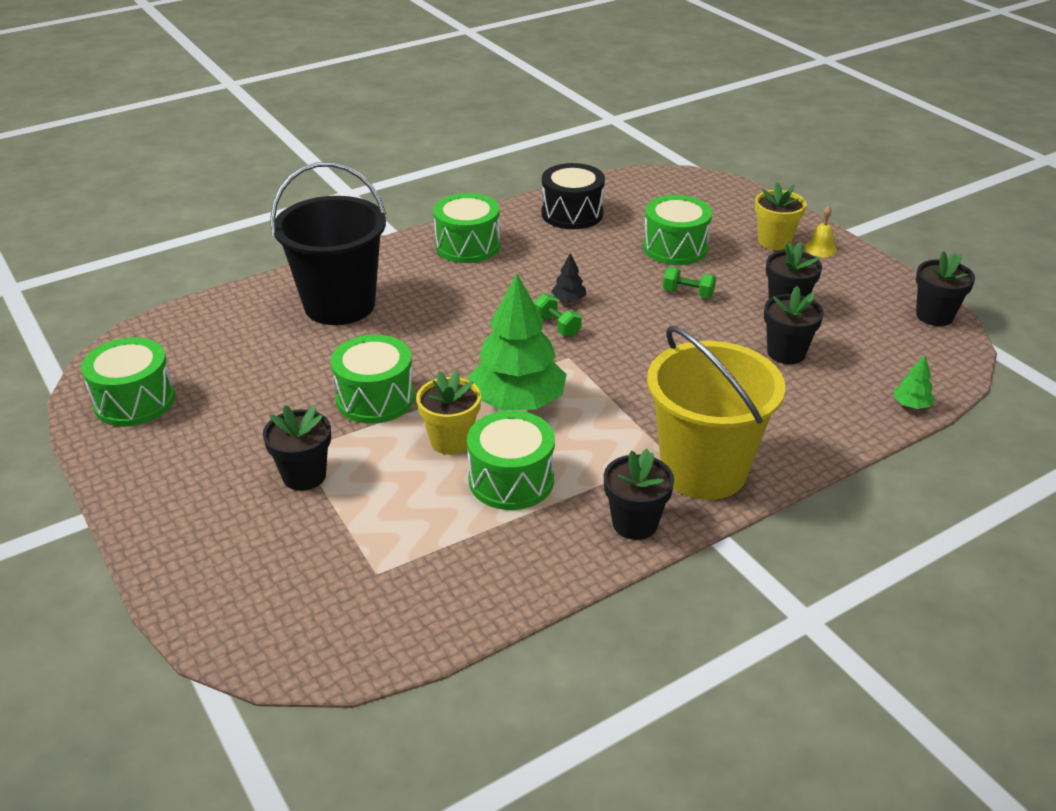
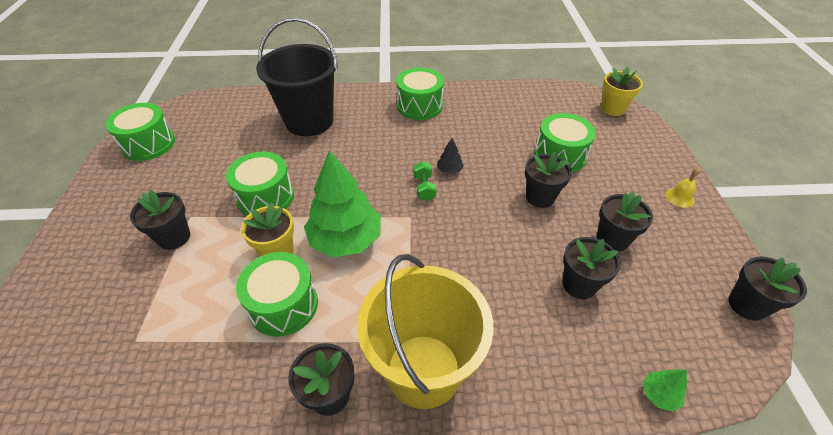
camera: 30 degrees right, 10 degrees up
(572, 213) = (507, 104): black drum -> none
(688, 293) = (540, 197): green dumbbell -> black flower pot
(774, 241) = (644, 177): yellow flower pot -> yellow flower pot (612, 109)

